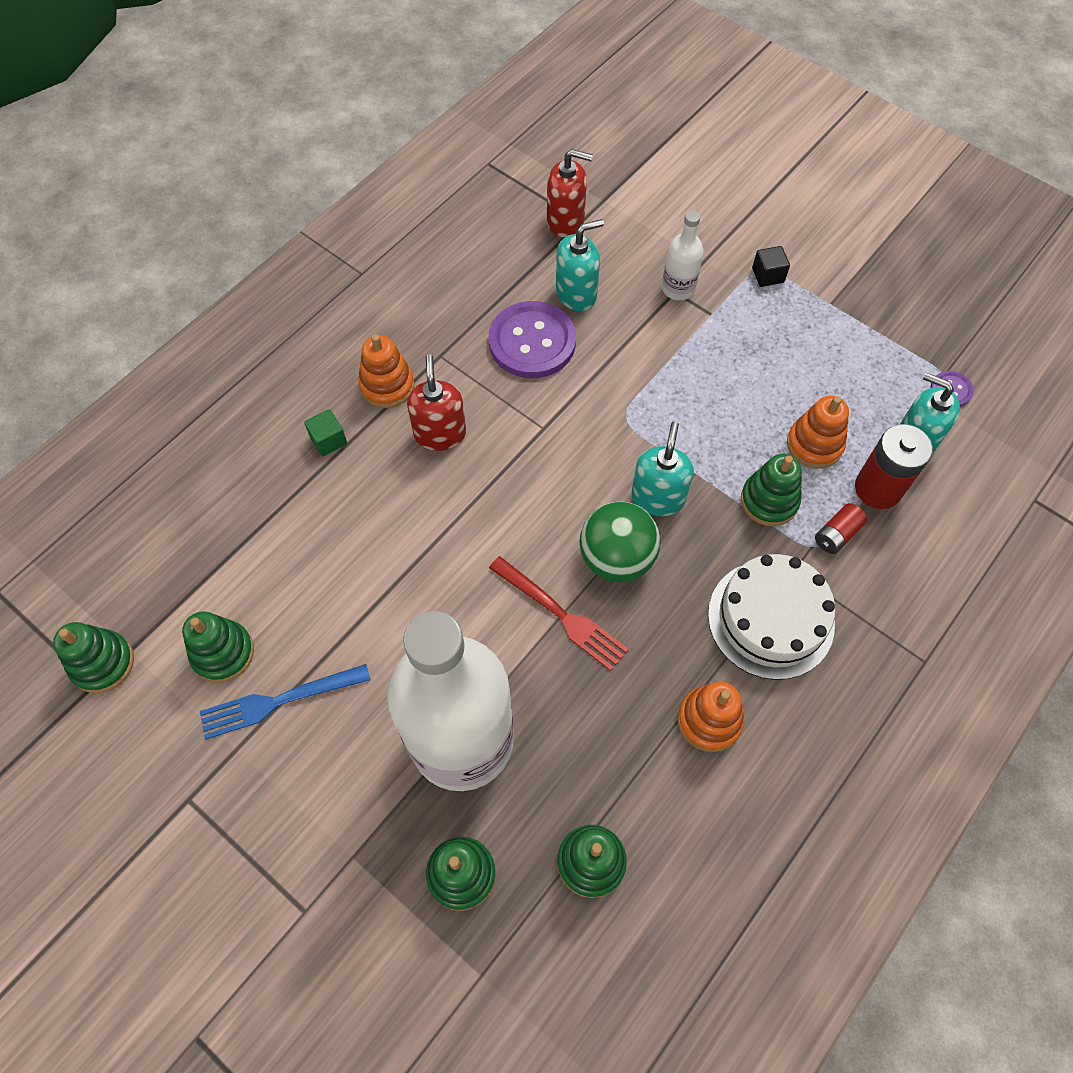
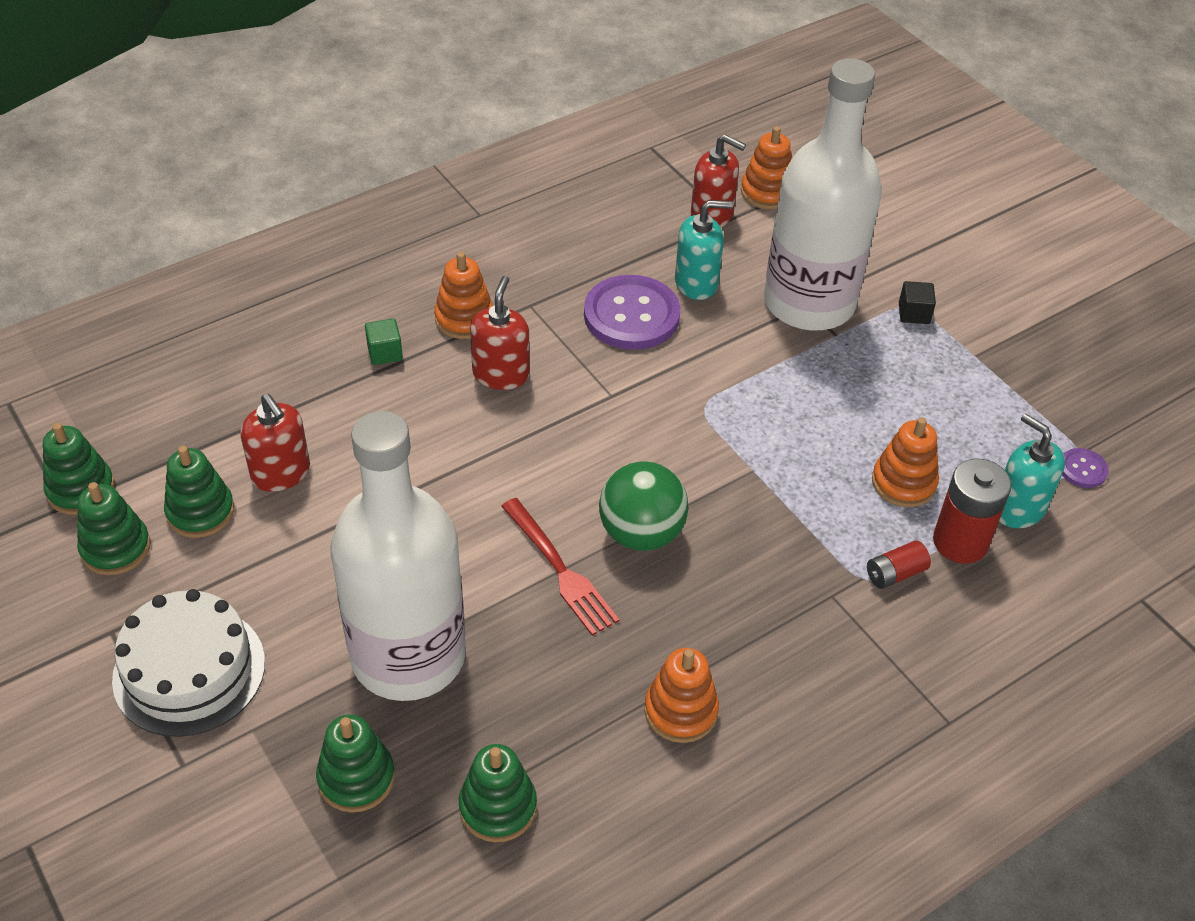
camera: 15 degrees right, 15 degrees down
(278, 702) = (236, 569): blue fork -> none
(281, 591) = (281, 473): none -> red soap dispenser
(604, 185) = (767, 192): none -> orange stacking toy
(658, 498) = (708, 489): turquoise soap dispenser -> none
(678, 288) = (809, 303): white bottle -> white bottle, size x2.44
(769, 501) = (831, 523): green stacking toy -> green stacking toy (116, 548)
(771, 619) = (788, 634): white cake -> white cake (189, 670)

